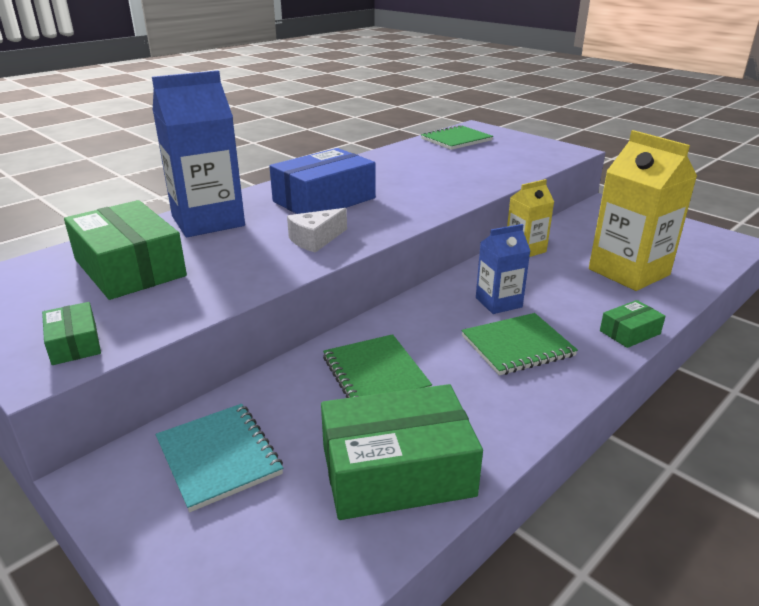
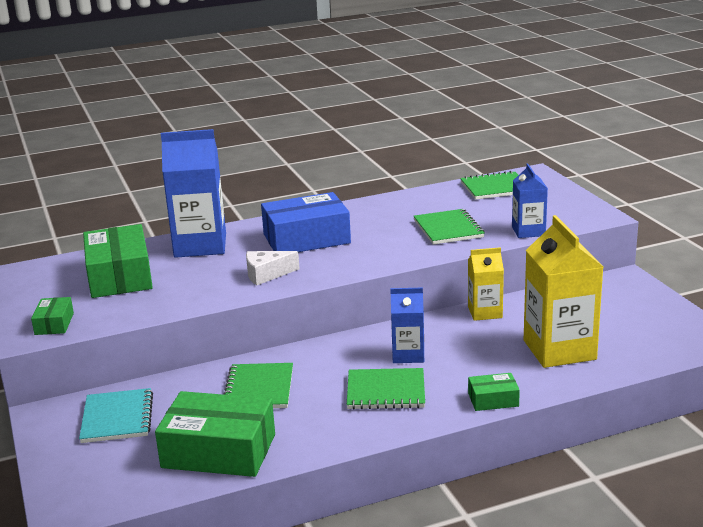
camera: 25 degrees right, 5 degrees down
(456, 175) = (448, 229): none -> green notebook
(529, 168) = (528, 231): none -> blue carton

